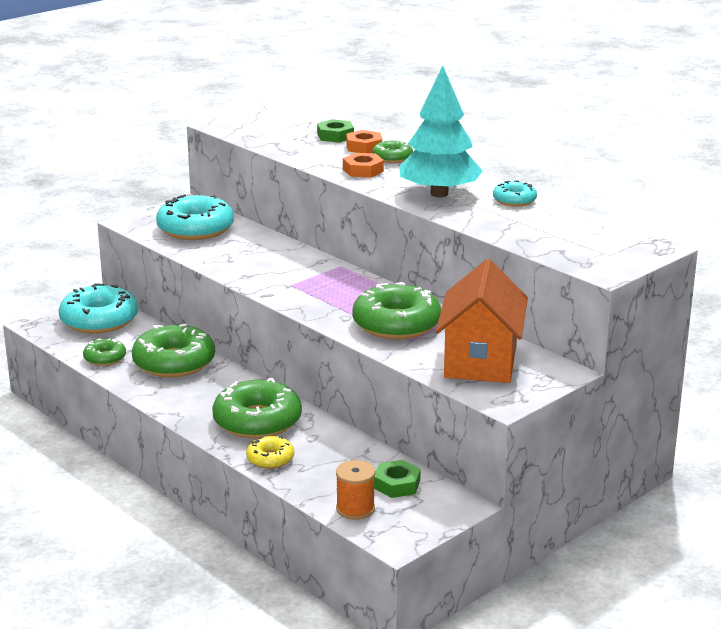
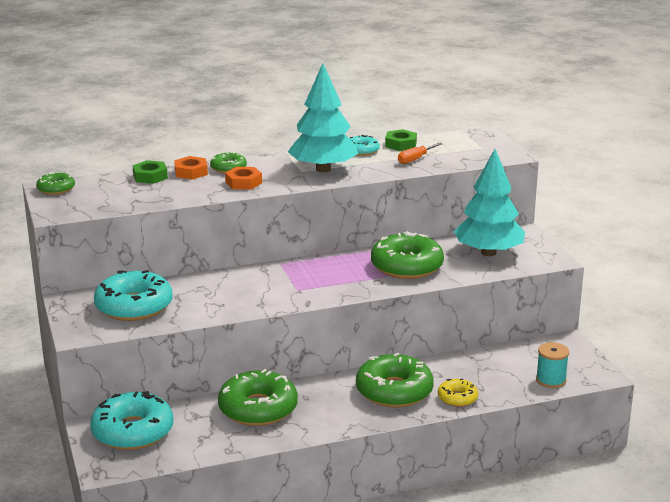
camera: 65 degrees left, 0 degrees up
(105, 358) = (216, 442): green donut -> green donut (56, 189)
(355, 509) = (551, 380): orange spool -> turquoise spool
(397, 484) = (527, 357): green nut -> green nut (400, 144)
(480, 361) = (488, 253): orange house -> turquoise tree
(523, 228) = (415, 159): none -> orange screwdriver

